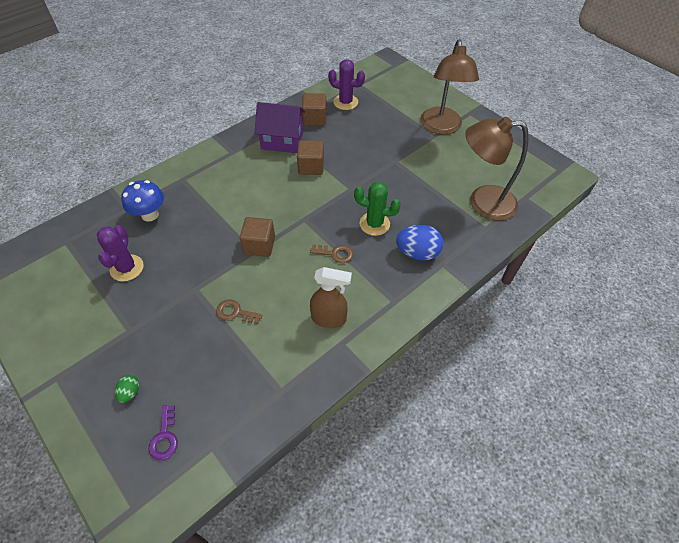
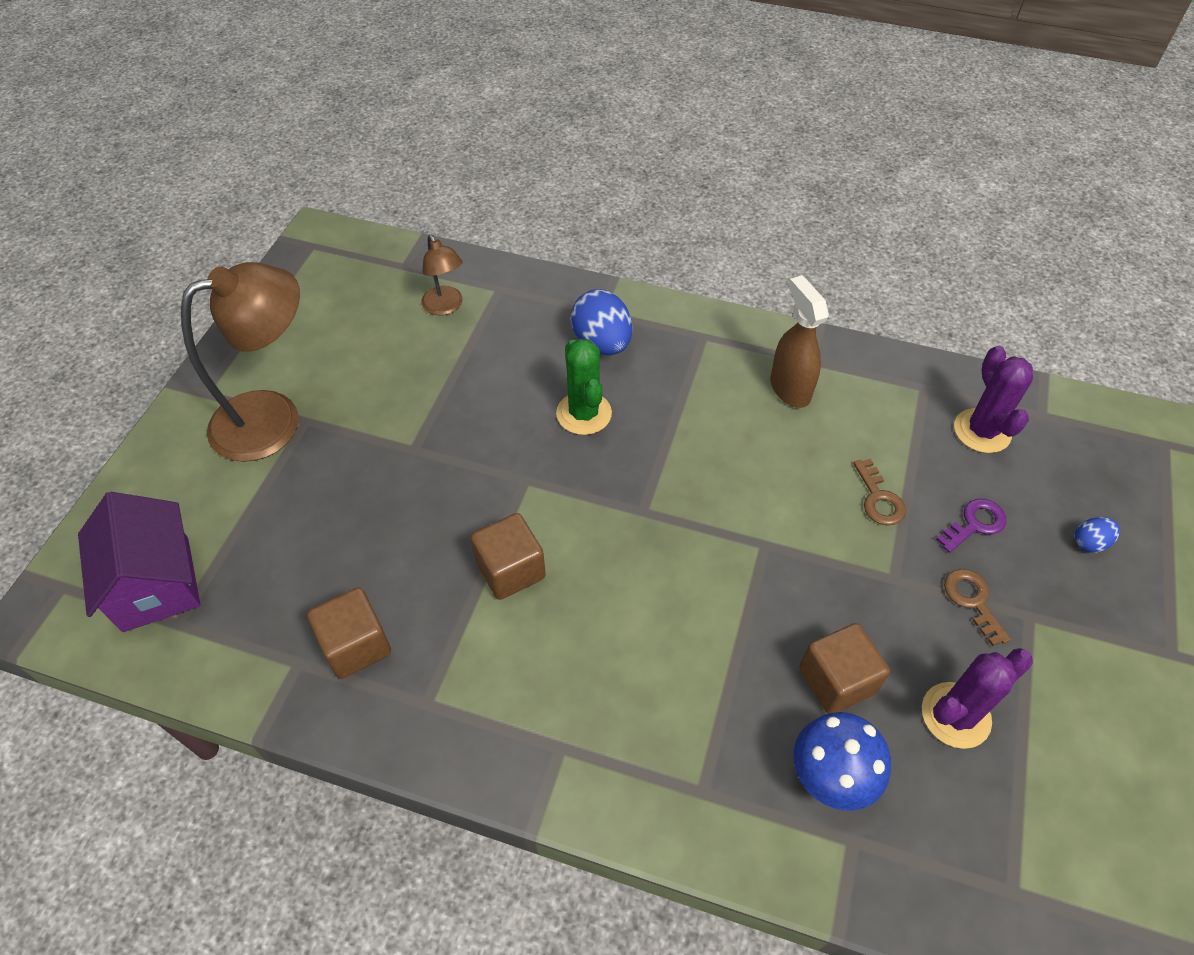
camera: 120 degrees left, 0 degrees up
(130, 392) = (1089, 543): green egg -> blue egg
(165, 437) = (1086, 465): purple key -> purple key (975, 524)
(259, 245) = (745, 542): brown cube -> brown cube (836, 680)
(282, 140) = (464, 667): purple house -> purple house (156, 583)
(335, 253) = (679, 434): brown key -> brown key (972, 601)
(345, 102) = (263, 615): purple cactus -> purple cactus (982, 431)
(482, 202) = (446, 307): brown lamp -> brown lamp, size x0.51

